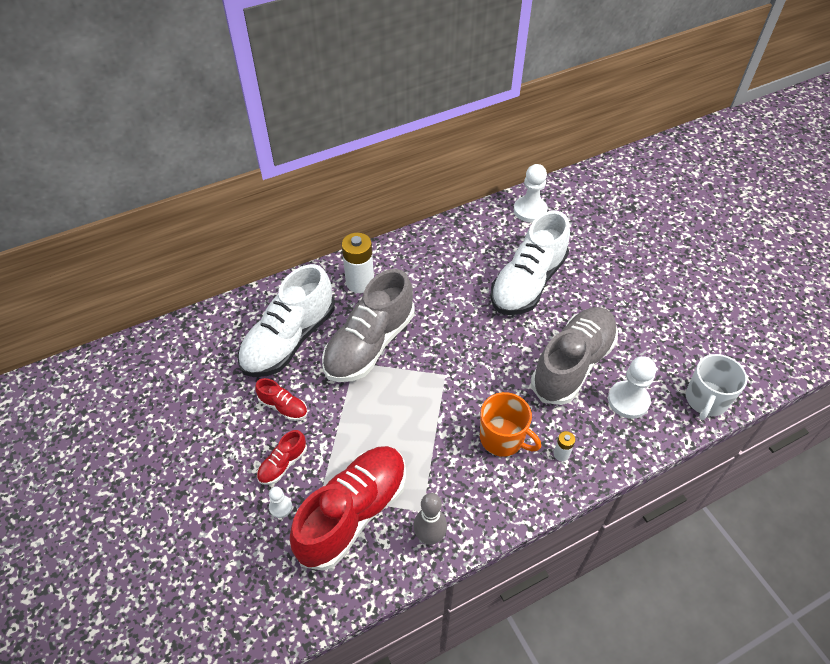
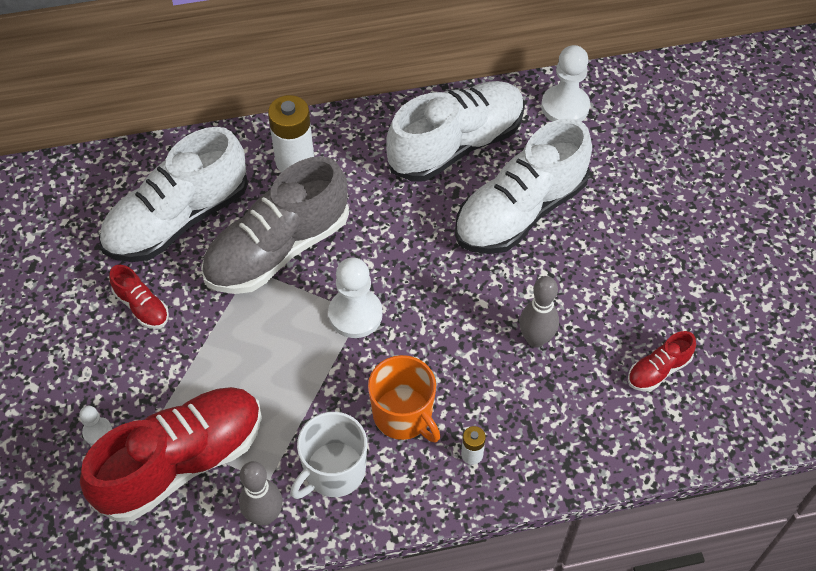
camera: 15 degrees right, 5 degrees up
(283, 464) = (117, 379): red shoe -> red shoe (658, 370)
(467, 249) = (456, 145): none -> white shoe
(572, 364) = (535, 339): grey shoe -> grey bowling pin
(628, 401) = (591, 406): white pawn -> white pawn (355, 314)
(706, 400) = (699, 431): white mug -> white mug (333, 471)

